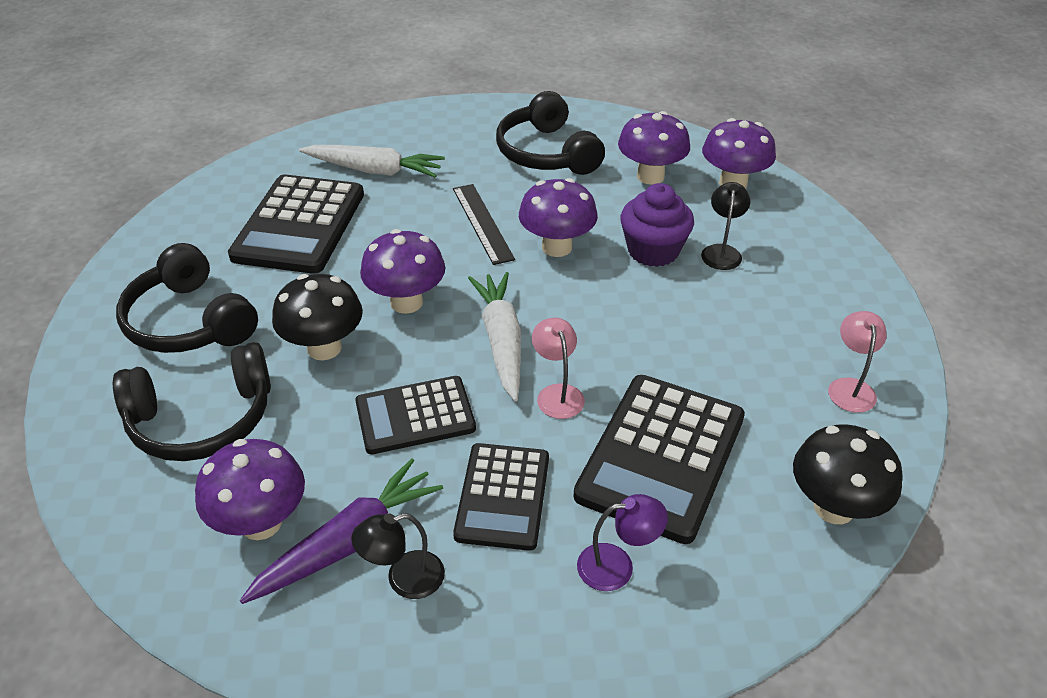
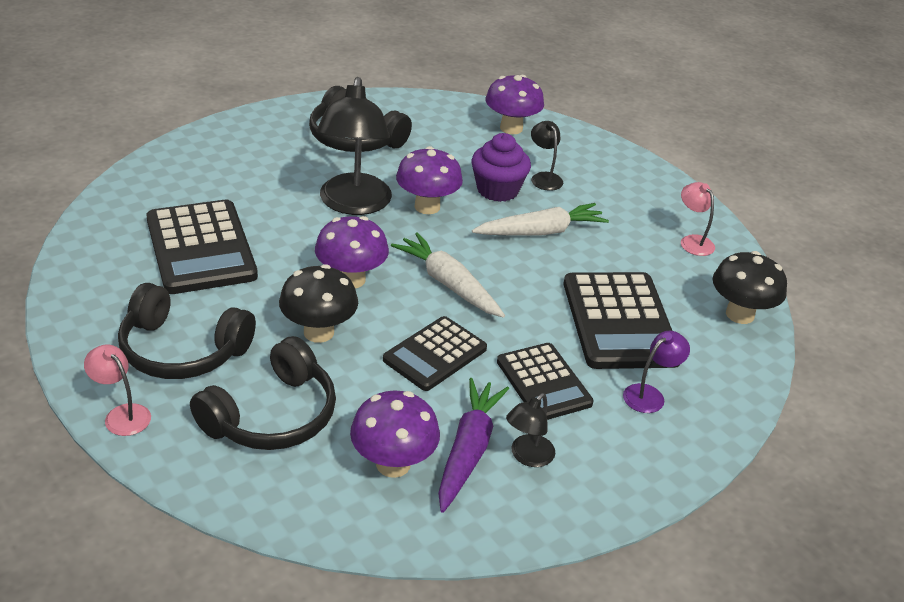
camera: 35 degrees left, 5 degrees down
(375, 170) = (223, 187): white carrot -> white carrot (541, 232)
(482, 223) = (354, 204): black ruler -> black lamp
(557, 393) = (519, 306): pink lamp -> pink lamp (122, 414)
(650, 176) = (448, 137): purple mushroom -> none

